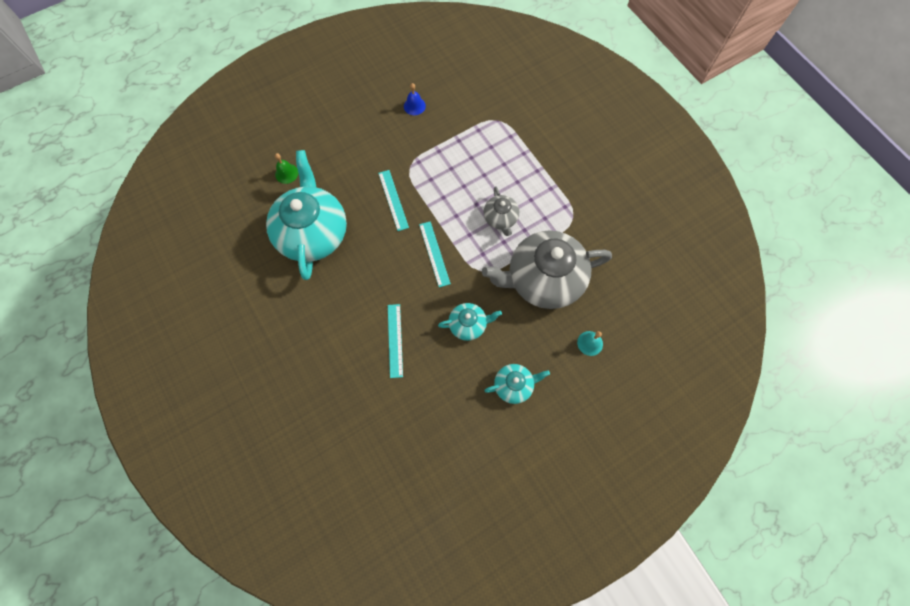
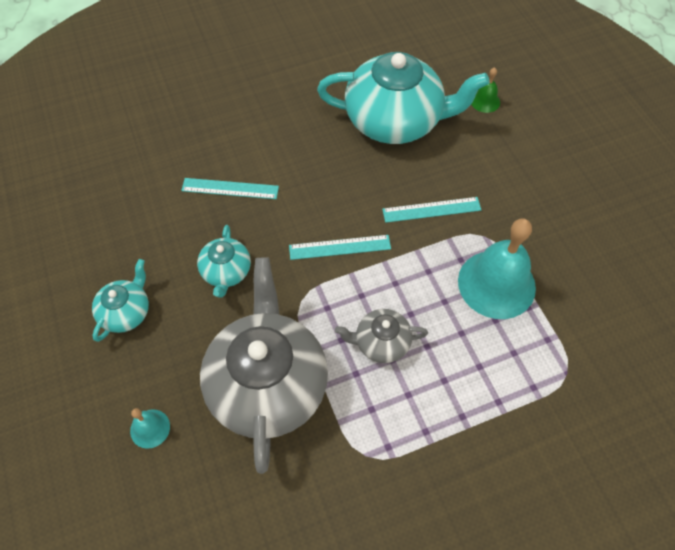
camera: 100 degrees right, 10 degrees down
(414, 106) = (595, 256): blue bell -> none
(445, 158) = (496, 284): none -> turquoise bell
(514, 385) = (126, 312): turquoise teapot -> turquoise teapot turned 150 degrees counterclockwise

